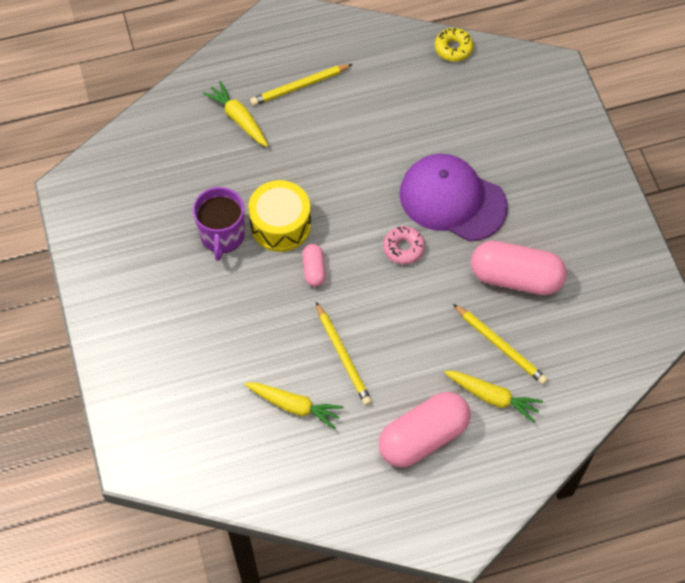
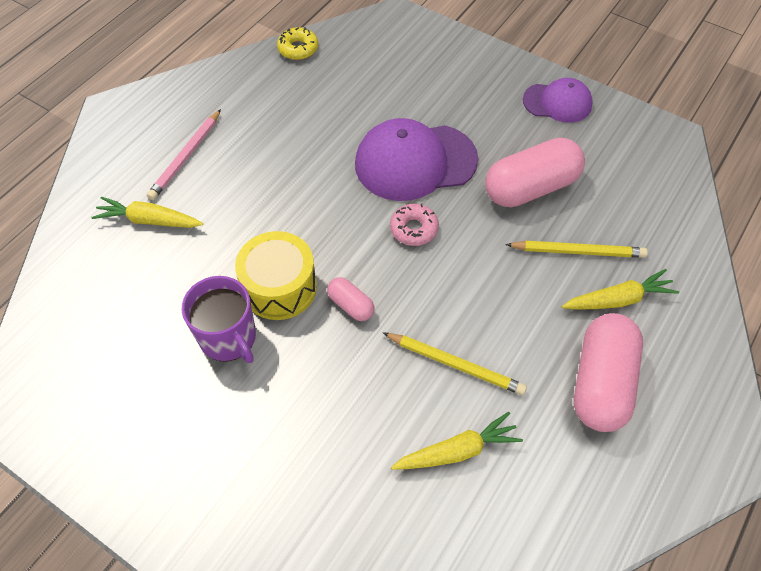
camera: 40 degrees left, 5 degrees down
(300, 86) = (186, 157): yellow pencil -> pink pencil
(607, 227) = (557, 102): none -> purple cap

